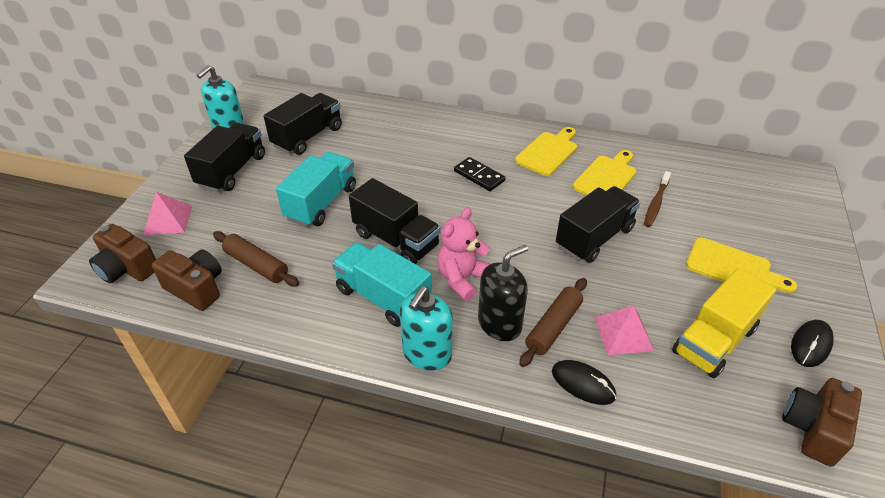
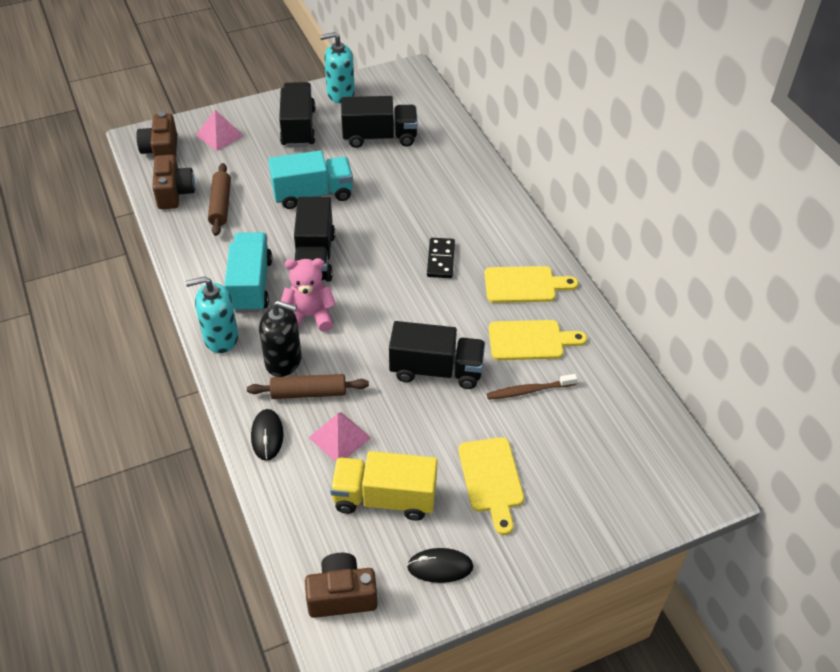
camera: 50 degrees right, 5 degrees up
(232, 171) = (298, 128): black truck -> black truck turned 75 degrees counterclockwise

